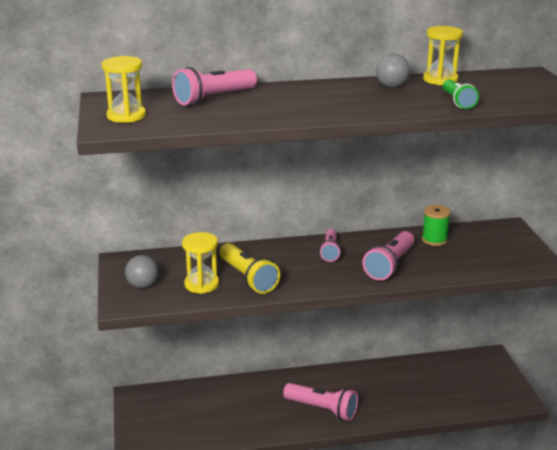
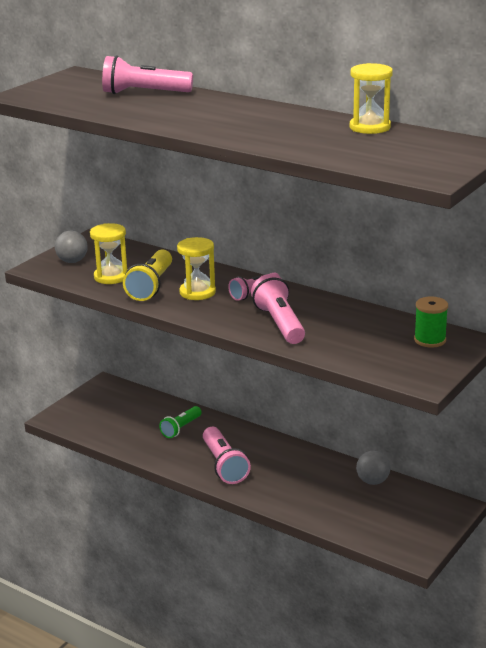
camera: 45 degrees right, 0 degrees up
(126, 116) = (54, 89): yellow hourglass -> yellow hourglass (197, 292)
(390, 265) = (279, 323): pink flashlight -> pink flashlight turned 90 degrees clockwise
(391, 86) = (308, 121): grey ball -> grey ball (372, 481)
(434, 240) = (366, 321): green spool -> green spool (430, 340)
(458, 102) = (324, 148): green flashlight -> green flashlight (181, 428)

